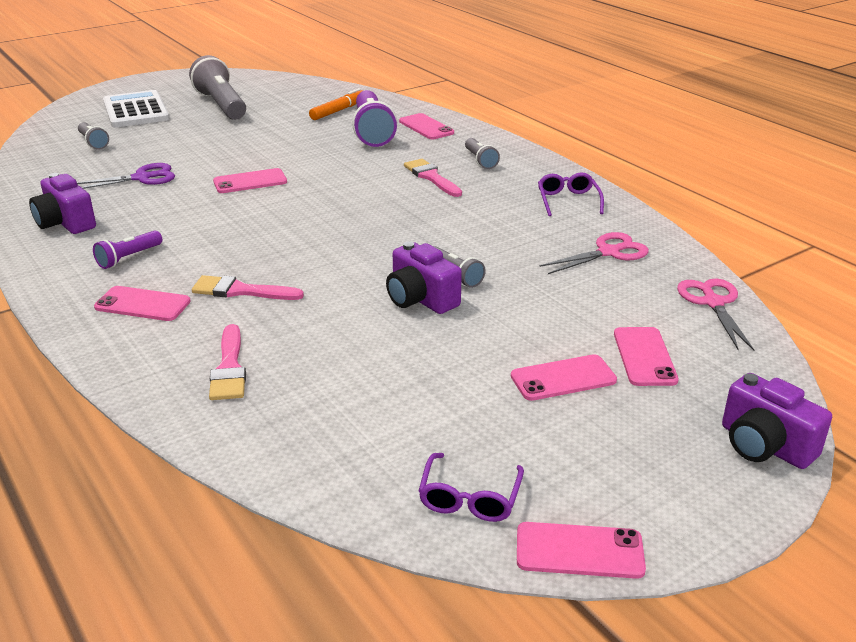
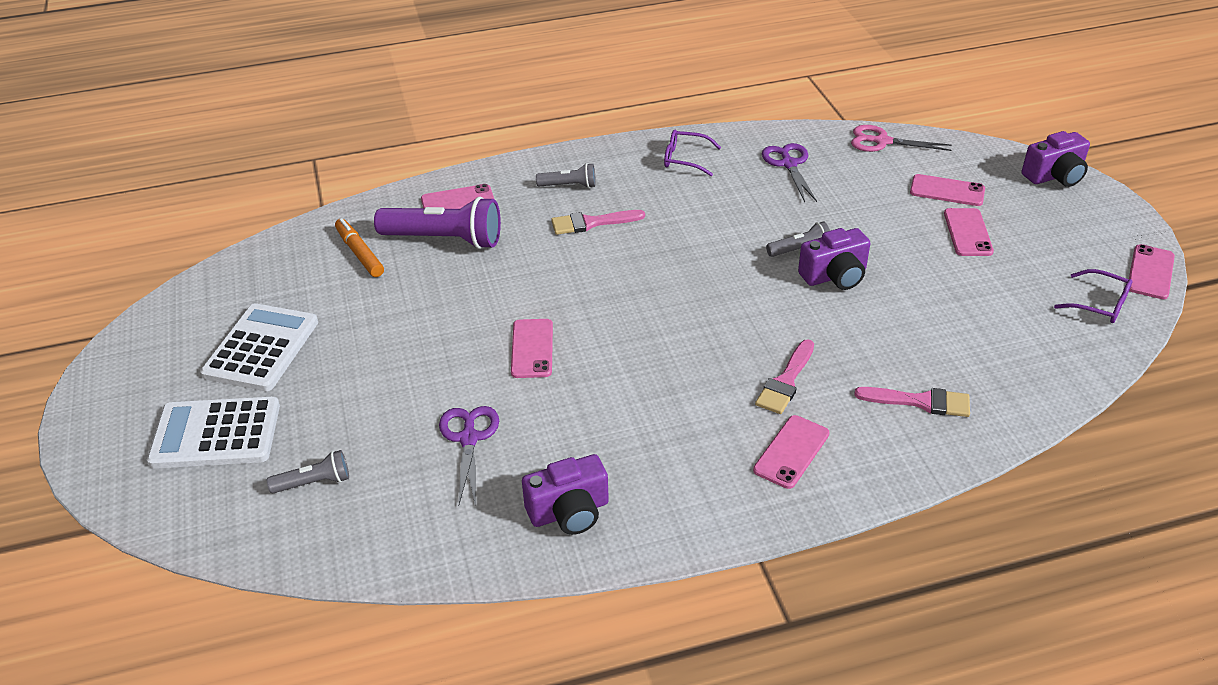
camera: 70 degrees left, 10 degrees up
(128, 258) = (685, 458): purple flashlight -> none
(221, 105) = (261, 348): grey flashlight -> white calculator
(608, 252) = (789, 164): pink scissors -> purple scissors

